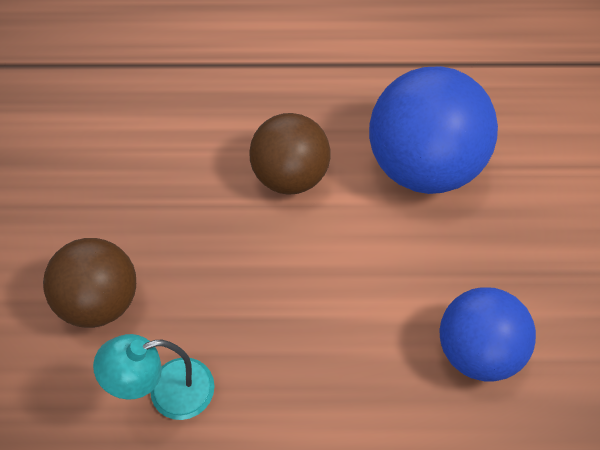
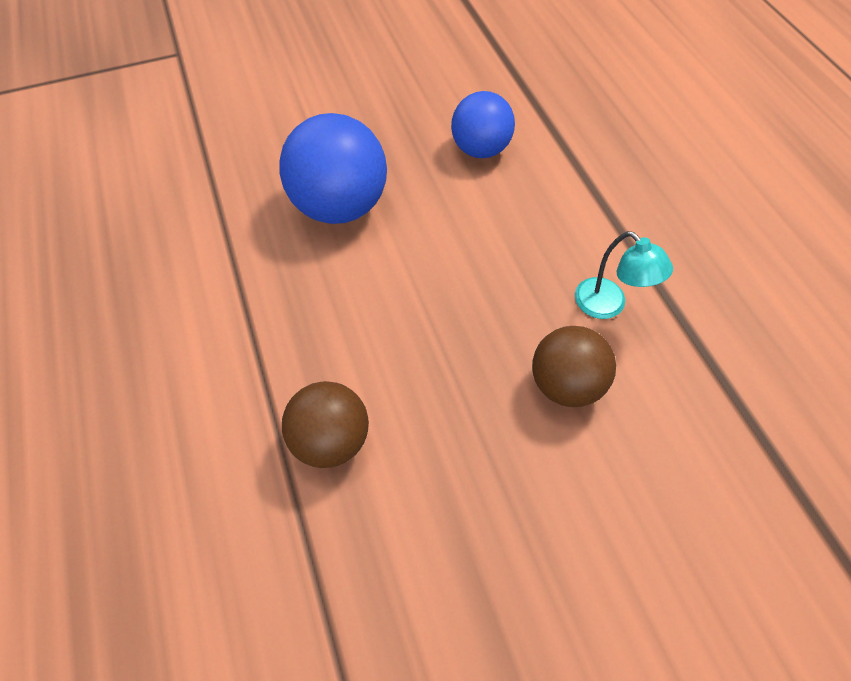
camera: 110 degrees left, 0 degrees up
(290, 176) = (384, 290): brown ball -> brown ball (331, 439)

